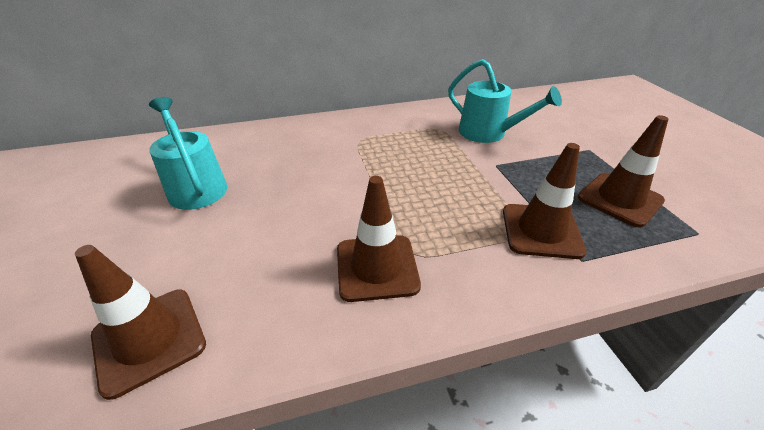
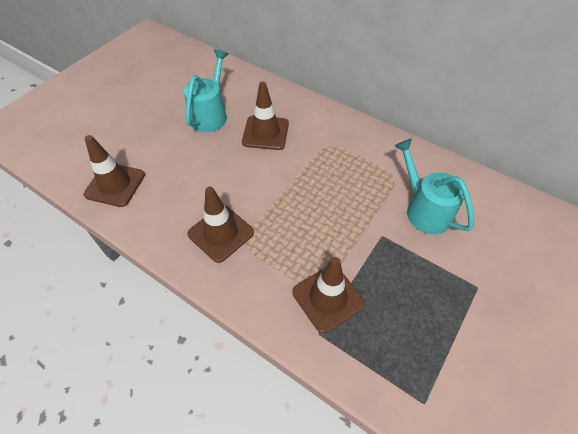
camera: 50 degrees right, 15 degrees up
(489, 133) = (423, 209): turquoise watering can -> turquoise watering can turned 150 degrees clockwise
(620, 199) = (418, 334): brown traffic cone -> brown traffic cone (265, 133)

